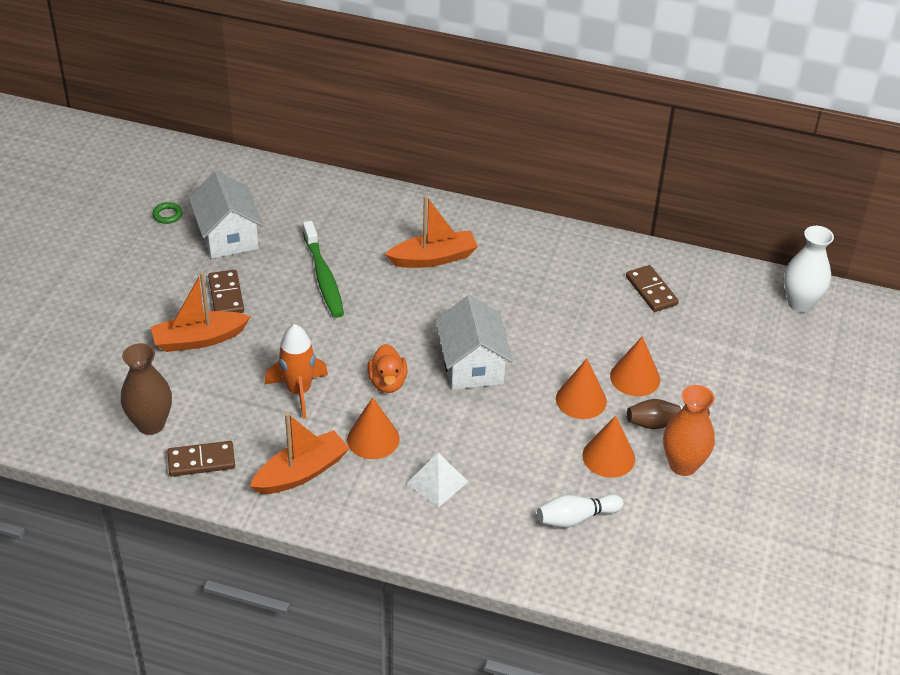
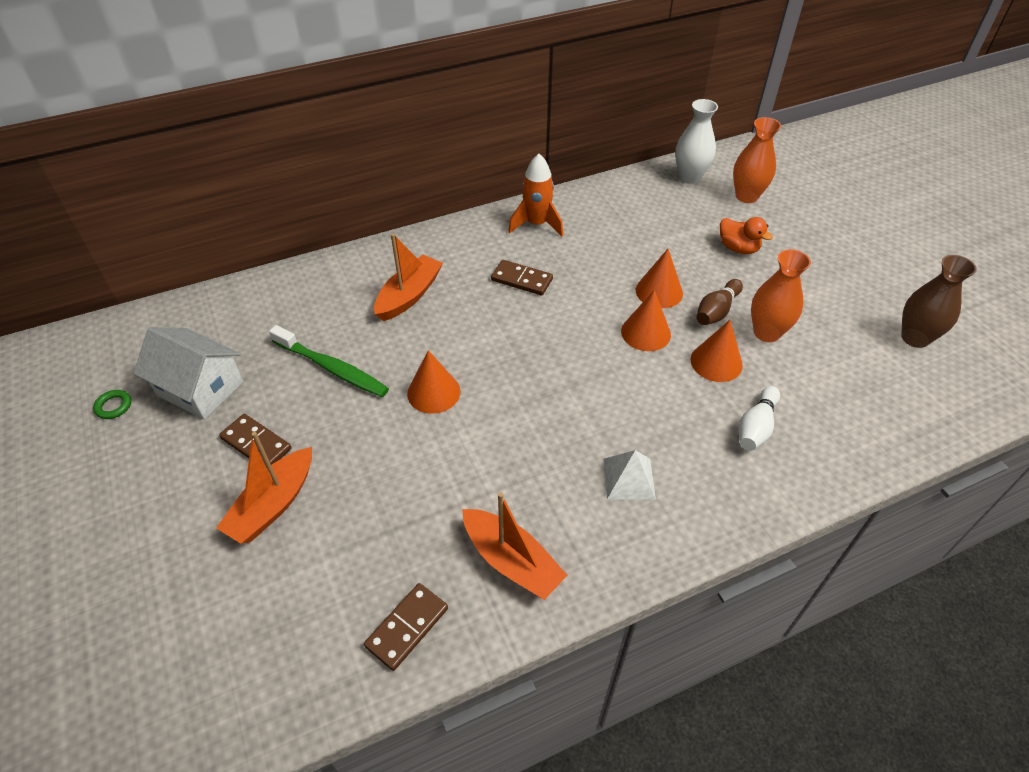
camera: 40 degrees left, 5 degrees up
(151, 424) = (313, 630): brown vase -> brown vase (915, 338)
(299, 391) = (424, 486): orange rocket -> orange rocket (536, 224)
(301, 472) = (512, 561): orange boat -> orange boat turned 120 degrees clockwise
(373, 439) = (535, 480): orange cone -> orange cone (433, 392)
(387, 382) = (490, 422): orange duck -> orange duck (738, 248)
(472, 365) = (539, 360): white house -> none
(651, 291) = (592, 224): brown domino -> brown domino (521, 280)
(832, 352) = (746, 196): none -> orange vase

